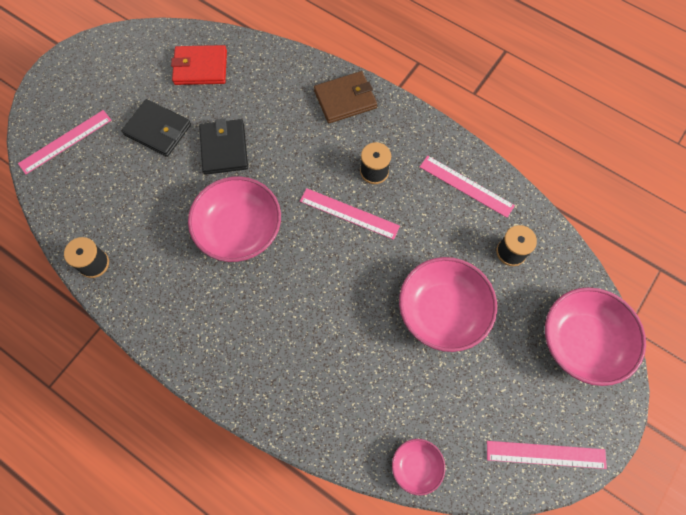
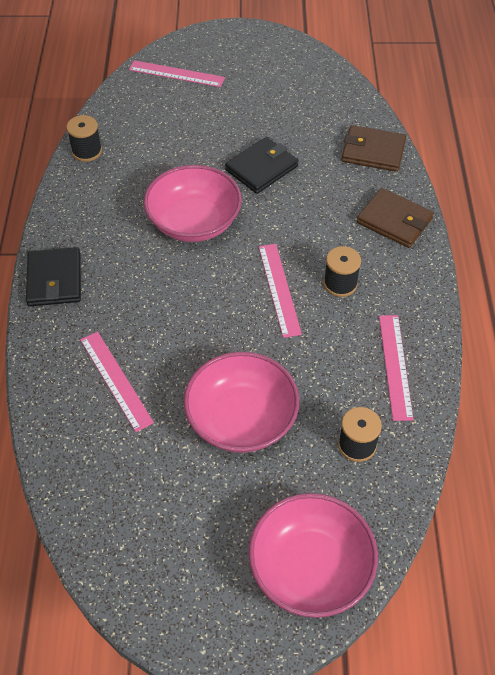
camera: 55 degrees right, 15 degrees down
(158, 130) = (238, 118): black wallet -> black wallet (54, 279)
(200, 67) = (324, 109): red wallet -> none
(270, 66) = (373, 151): none -> brown wallet
(416, 466) = (67, 481): pink bowl -> none
(546, 454) = (157, 595): pink ruler -> pink ruler (116, 380)

